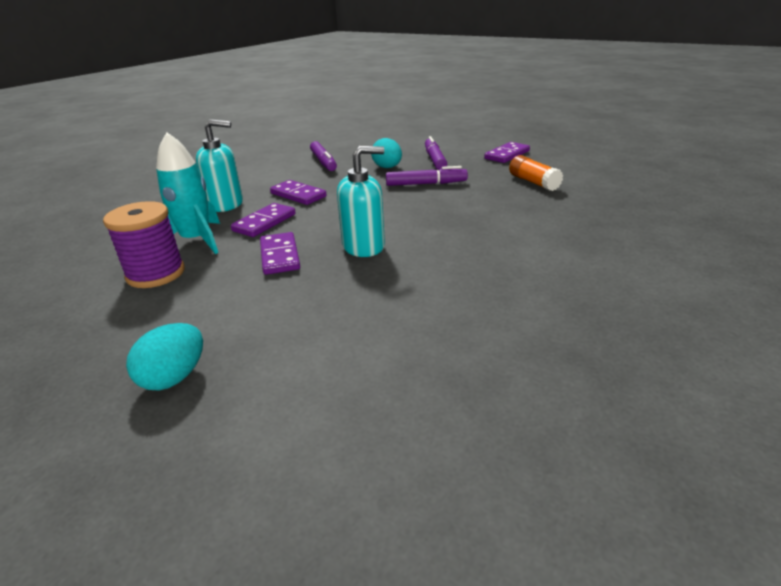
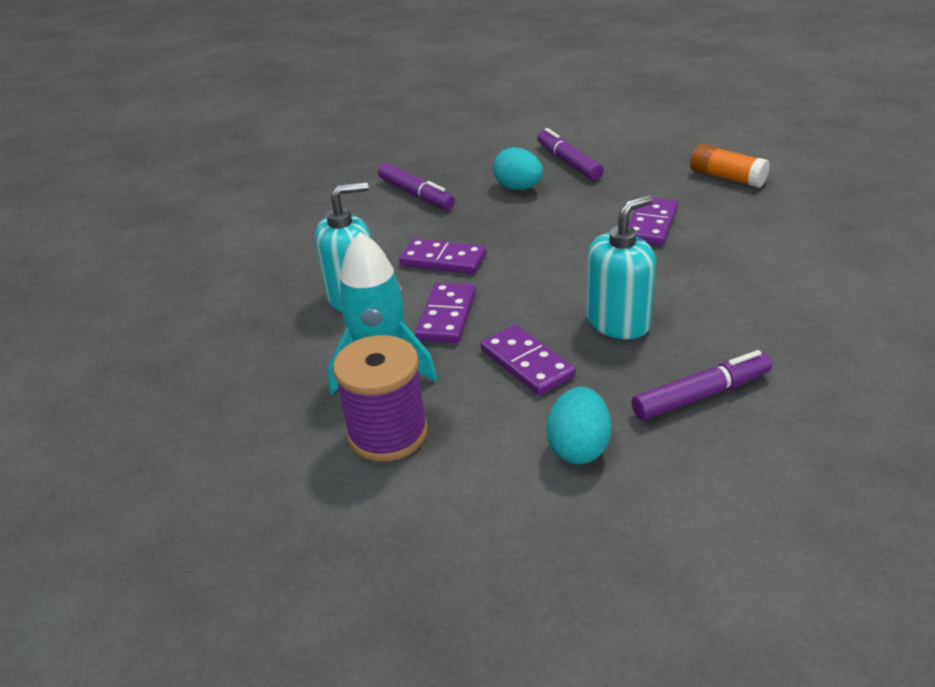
camera: 20 degrees left, 5 degrees up
(174, 377) = (589, 564): turquoise egg -> turquoise egg (578, 447)
(426, 184) = (597, 206): purple marker -> purple marker (701, 395)
(507, 155) = (654, 138): purple domino -> purple domino (651, 224)

